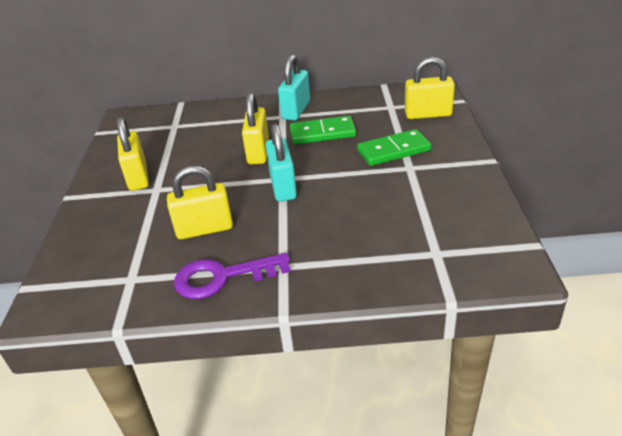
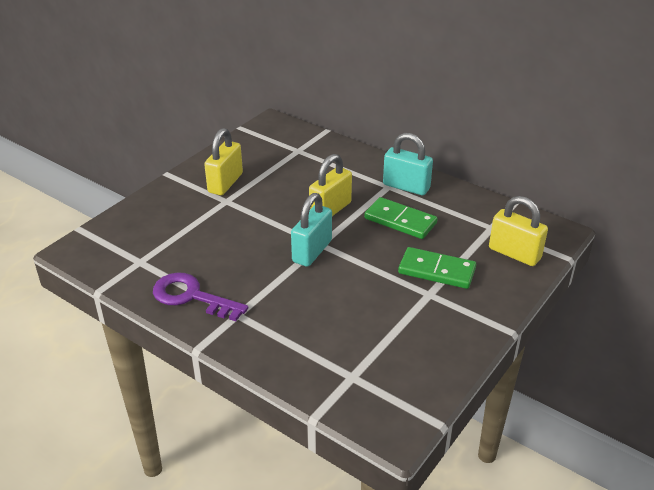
camera: 35 degrees right, 0 degrees up
(204, 229) = (221, 253): yellow padlock -> none
(296, 110) = (406, 187): turquoise padlock -> turquoise padlock turned 60 degrees clockwise

